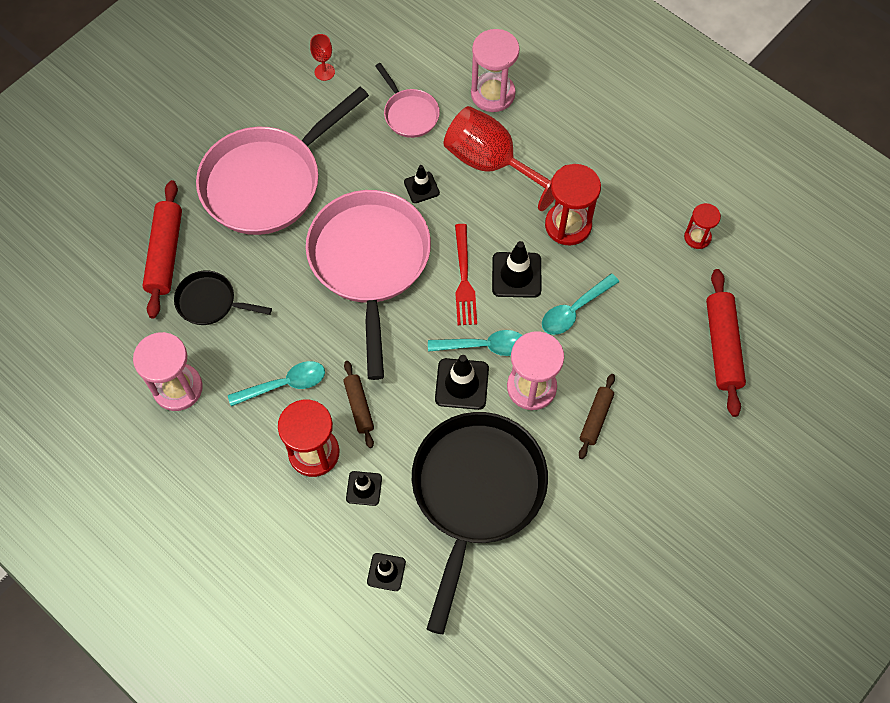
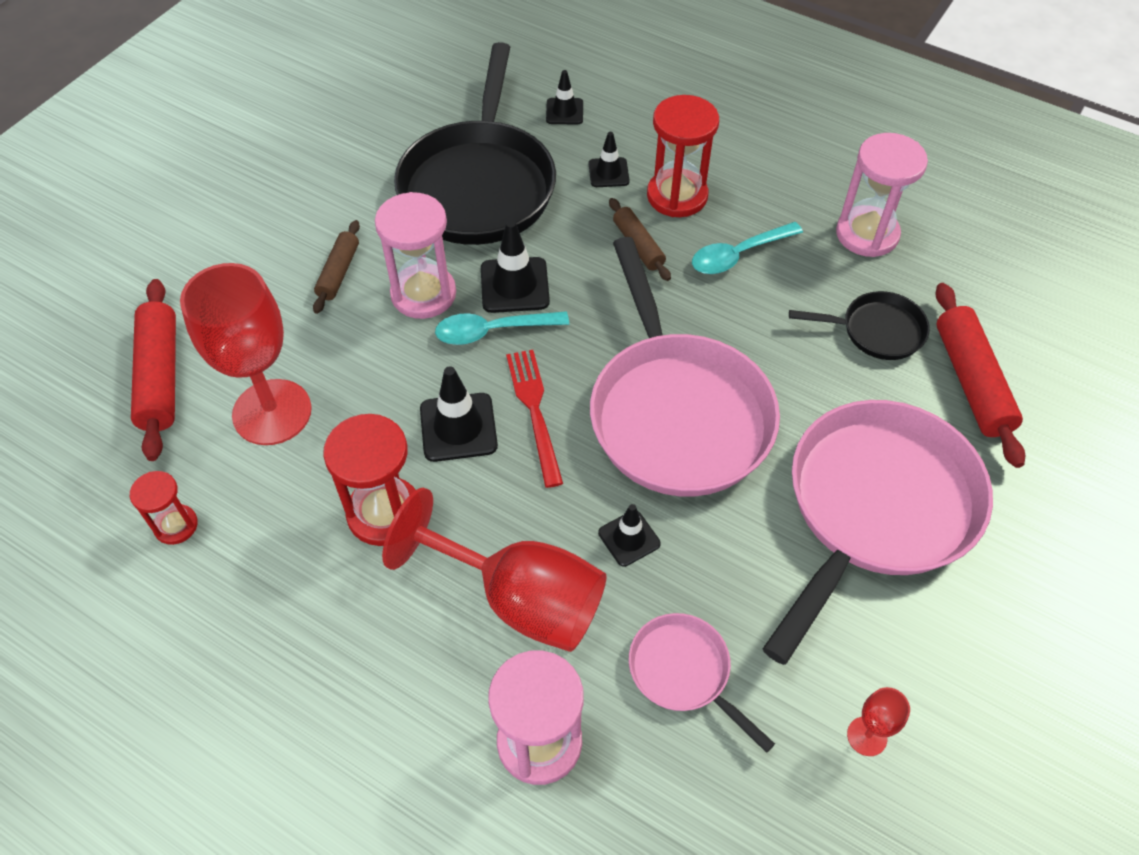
camera: 170 degrees right, 10 degrees down
(574, 310) = (370, 392): turquoise spoon -> none
(641, 306) = (272, 412): none -> red goblet

